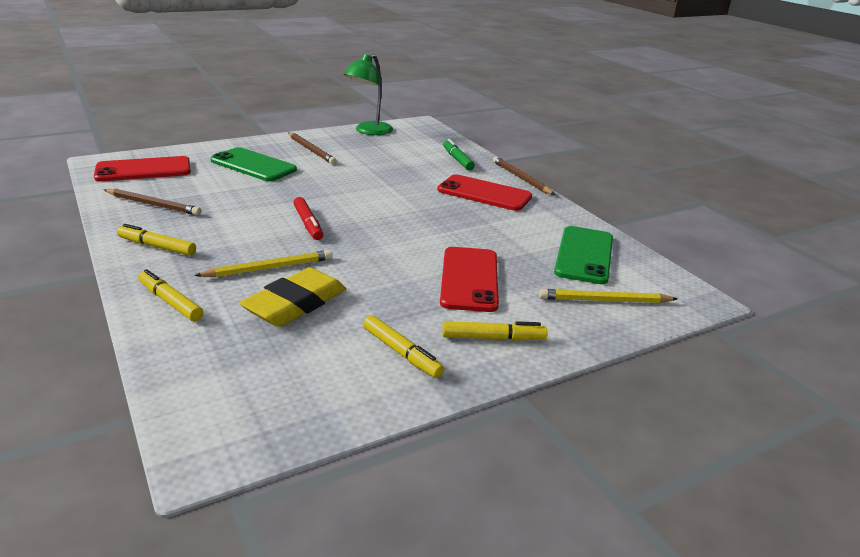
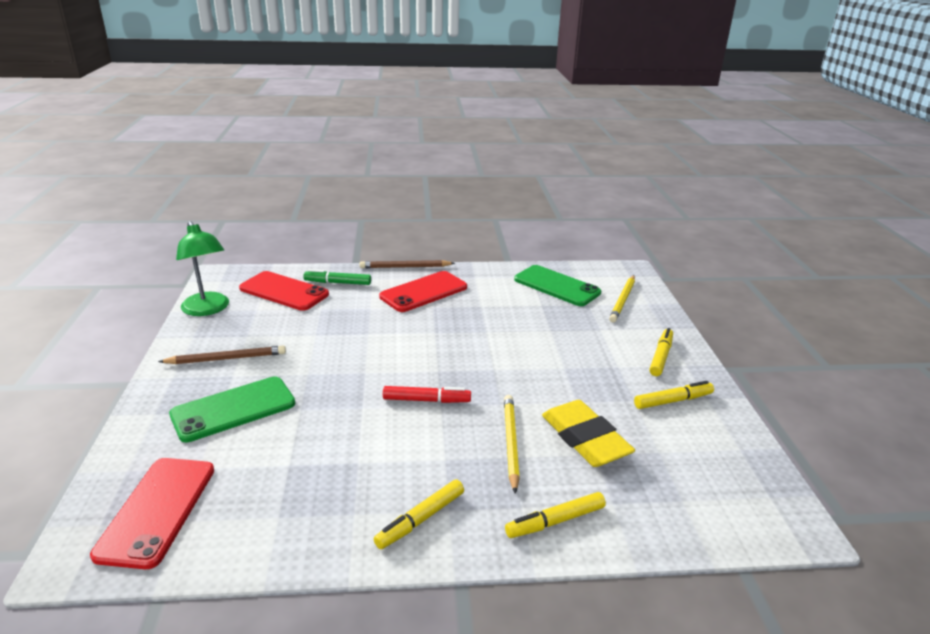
camera: 65 degrees left, 0 degrees up
(153, 205) = (293, 512): brown pencil -> none
(469, 279) = (574, 342): red phone -> red phone (284, 291)

